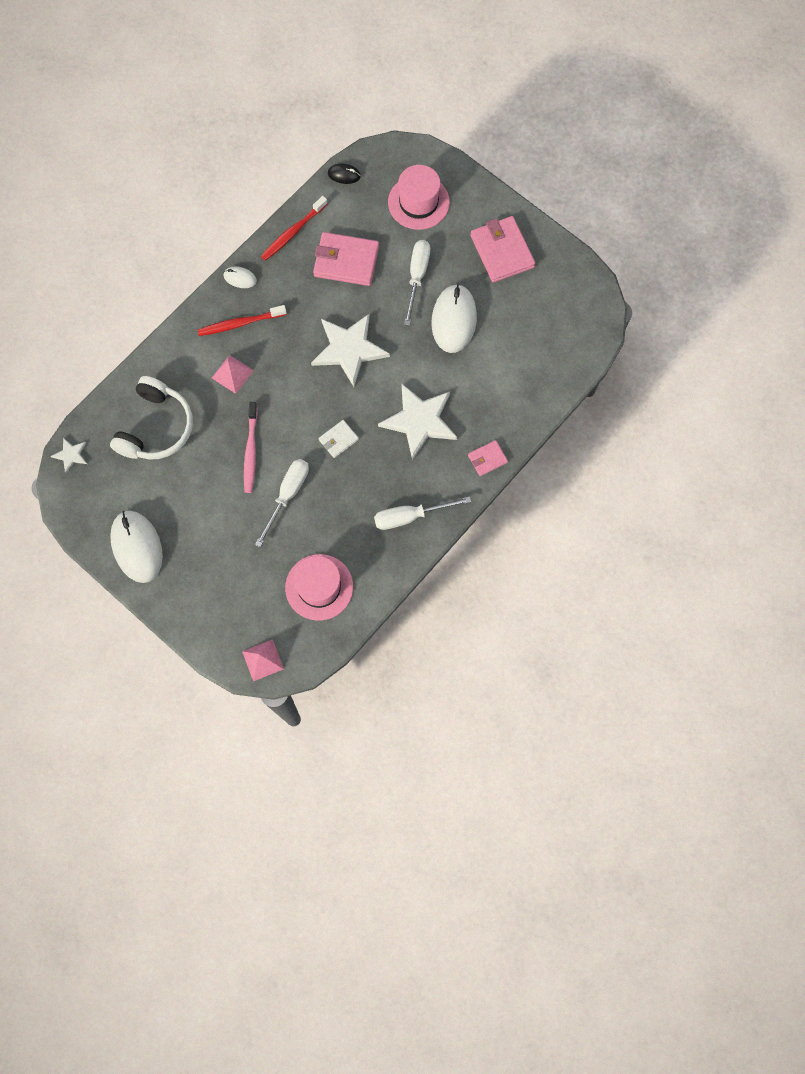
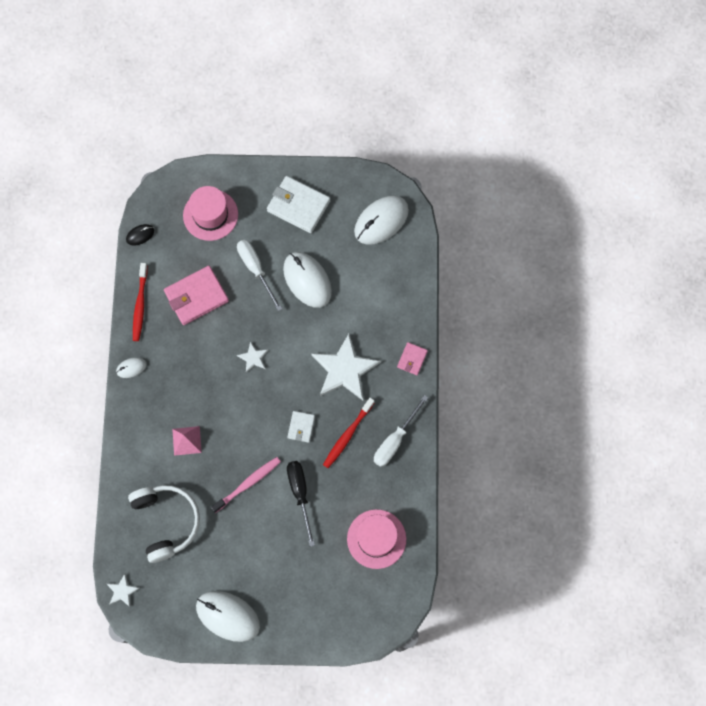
camera: 40 degrees left, 0 degrees up
(240, 323) = (160, 400): red toothbrush -> red toothbrush (348, 435)
(251, 451) = (247, 484): pink toothbrush -> pink toothbrush turned 90 degrees counterclockwise
(263, 660) = (382, 620): pink pyramid -> none
(287, 495) = (300, 494): white screwdriver -> black screwdriver
(349, 349) = (253, 358): white star -> white star, size x0.46
(502, 251) = (298, 206): pink wallet -> white wallet
(565, 319) = (381, 221): none -> white mouse

